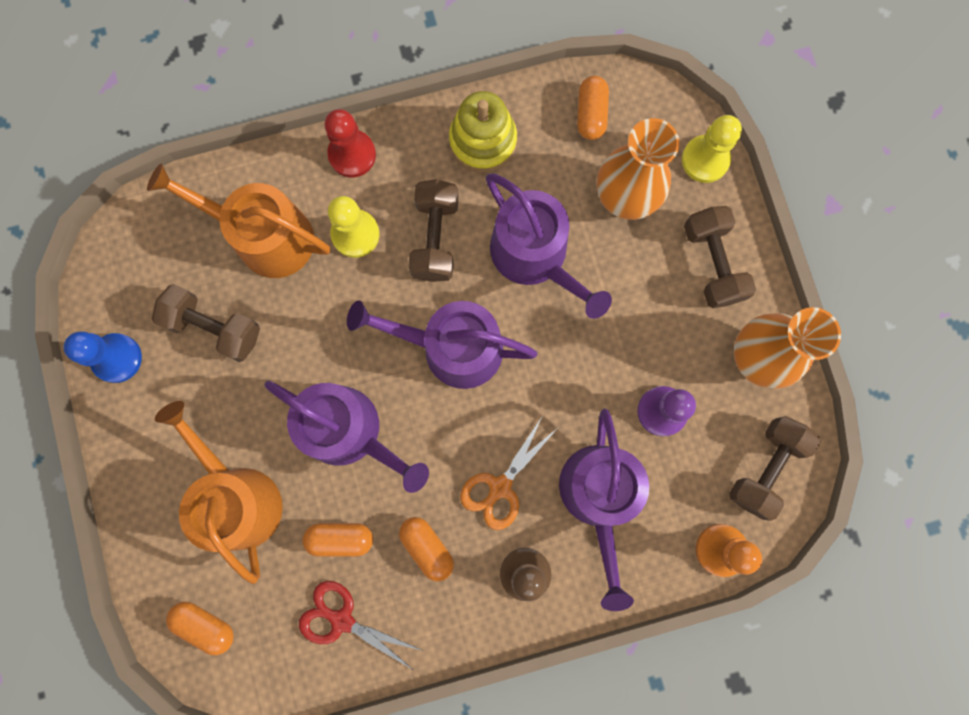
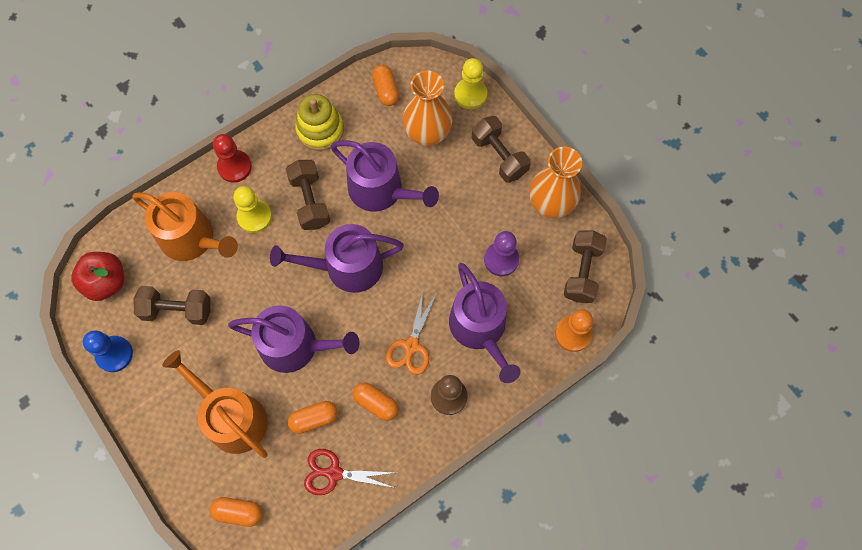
camera: 20 degrees left, 10 degrees down
(137, 257) = (106, 282): none -> red apple
(265, 236) = (192, 239): orange watering can -> orange watering can turned 150 degrees counterclockwise

